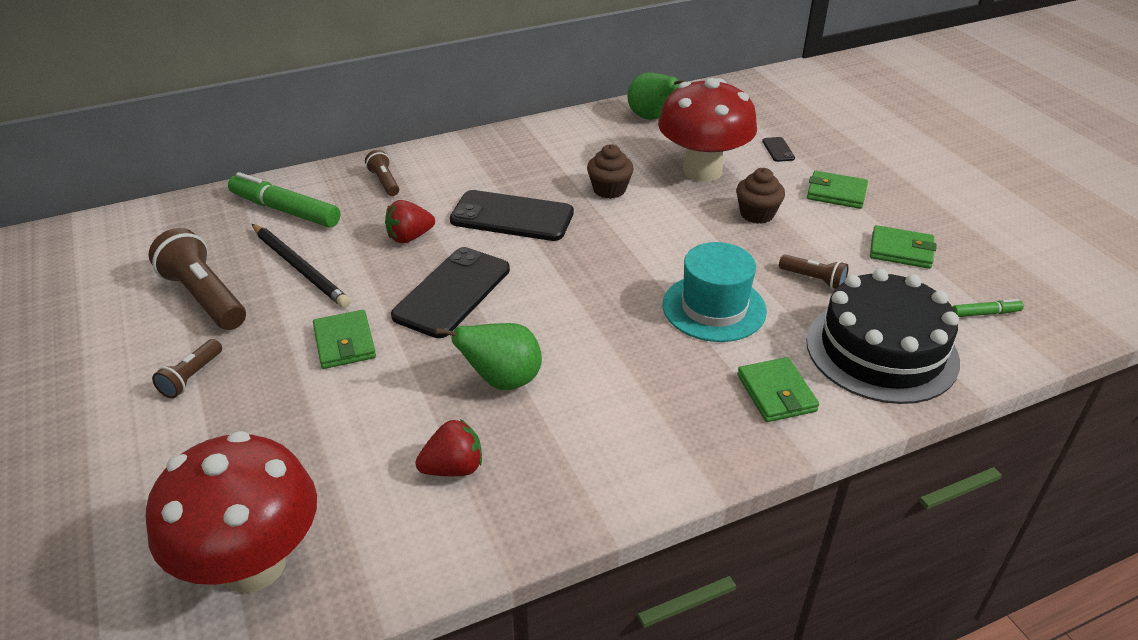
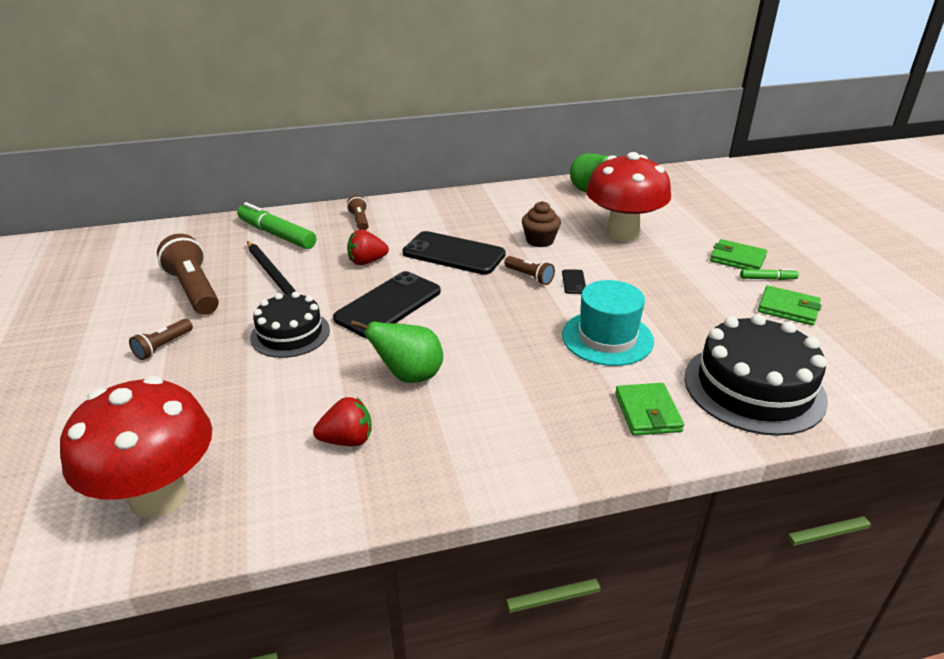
camera: 10 degrees right, 5 degrees down
(344, 343) = (290, 333): green wallet -> black cake
(757, 214) = (662, 269): brown cupcake -> none
(778, 150) = (692, 222): black phone -> black phone (573, 282)
(813, 279) = (702, 324): brown flashlight -> brown flashlight (529, 277)
(985, 313) = (860, 367): green marker -> green marker (768, 279)

